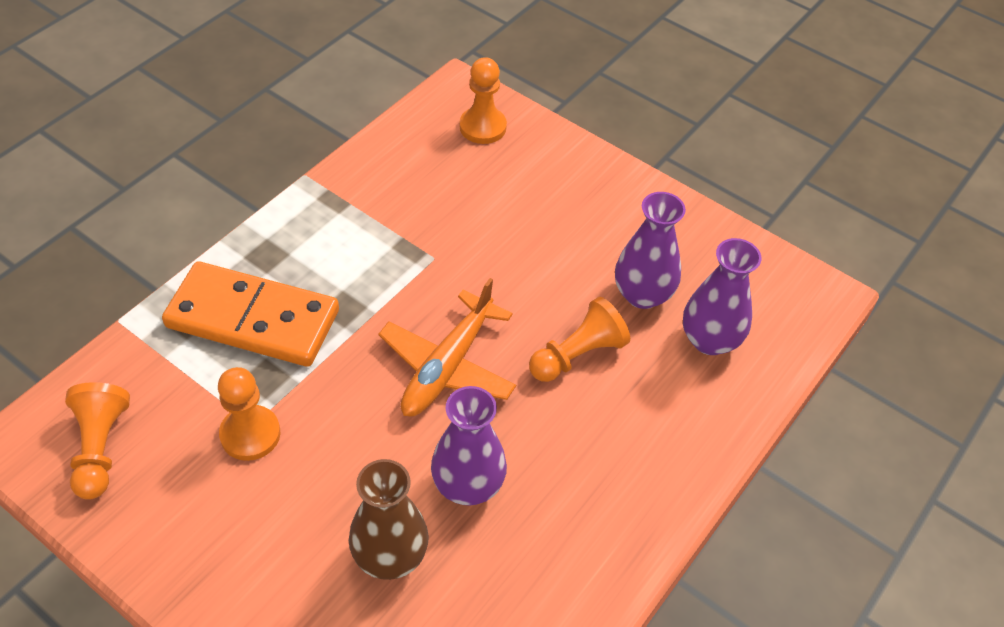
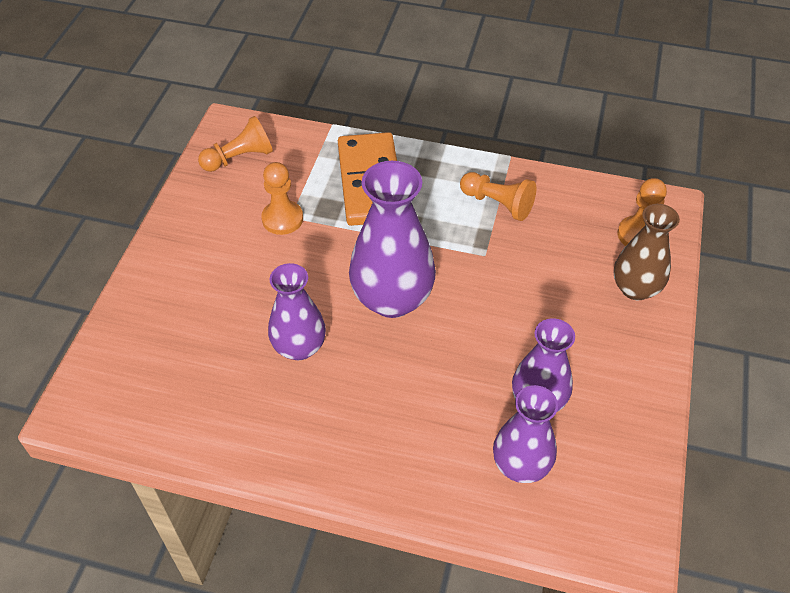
camera: 70 degrees right, 0 degrees up
(390, 556) = (227, 324): brown vase -> brown vase (635, 288)
(447, 366) = (392, 299): orange plane -> purple vase
(578, 355) = (449, 375): orange pawn -> orange pawn (498, 204)

